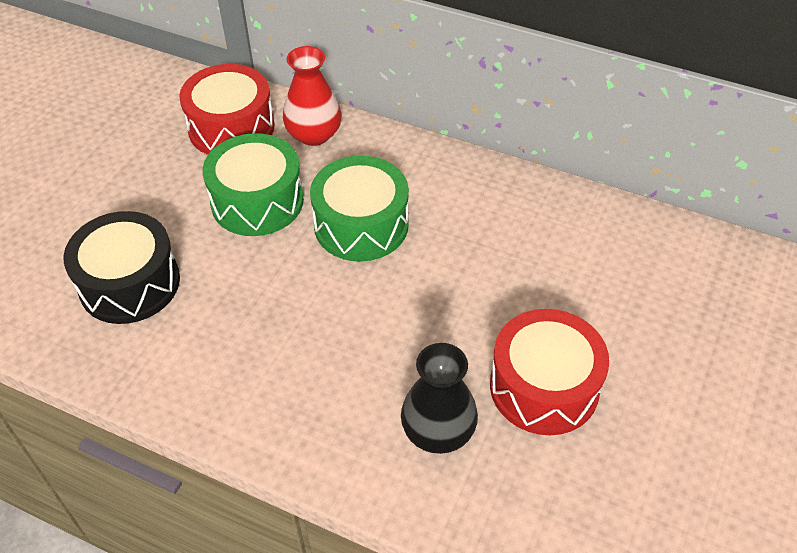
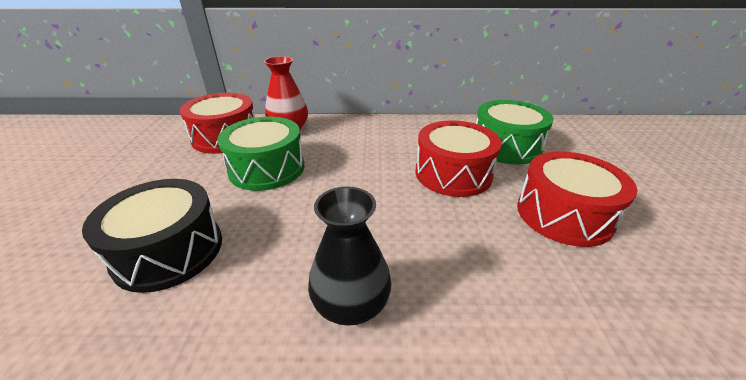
camera: 25 degrees left, 15 degrees down
(361, 225) = (354, 162): green drum -> green drum (506, 146)
(438, 431) = (527, 272): black vase -> black vase (351, 304)
(467, 284) = (453, 174): none -> red drum

